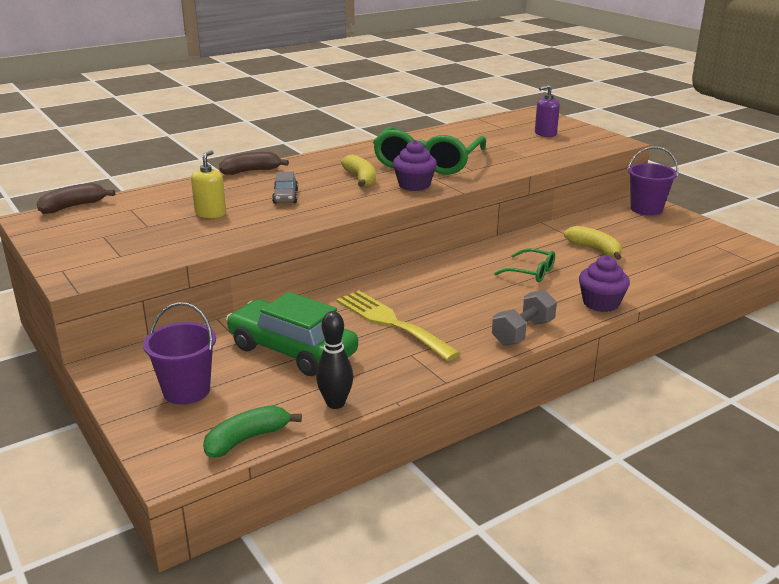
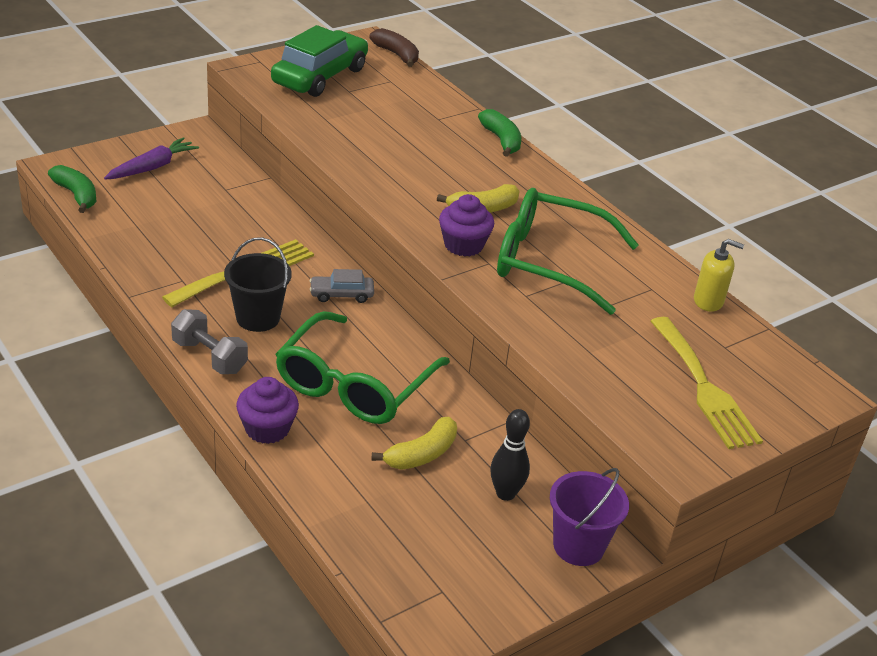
camera: 85 degrees right, 10 degrees up
(186, 391) = (152, 167): purple bucket -> purple carrot
(210, 213) = (377, 120): yellow soap dispenser -> yellow soap dispenser (708, 301)
(251, 171) = (501, 140): brown banana -> green banana
(285, 197) = (423, 160): grey car -> grey car (341, 294)
(292, 350) = (204, 215): green car -> green car (320, 76)
(335, 403) = (112, 236): black bowling pin -> black bowling pin (505, 493)
(459, 313) = (258, 318): none -> black bucket
(531, 272) = (354, 384): green glasses -> green glasses, size x2.14
(545, 134) = (704, 388): purple soap dispenser -> yellow fork

